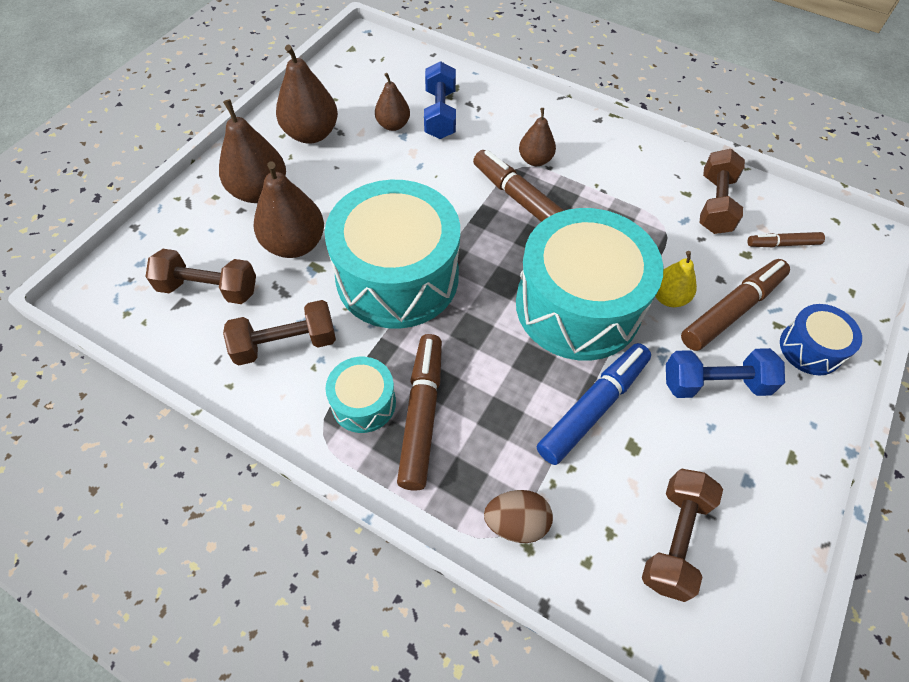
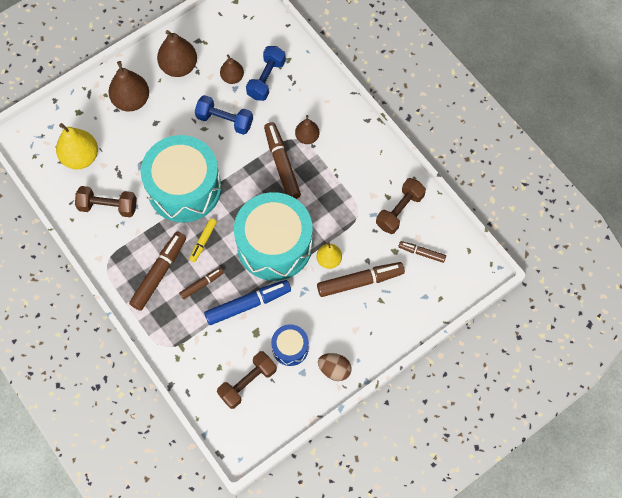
camera: 25 degrees right, 10 degrees up
(208, 289) = (81, 157): brown dumbbell -> yellow pear
(295, 244) = (137, 145): brown pear -> none
(363, 403) = (133, 255): turquoise drum -> none
(467, 340) = (203, 241): none -> yellow marker
(501, 405) = (202, 284): none -> brown marker
(516, 523) = (177, 344): brown egg -> brown egg (334, 369)
(715, 383) = (320, 318): blue dumbbell -> blue dumbbell (225, 120)
(810, 348) = (388, 320): blue drum -> blue drum (290, 348)

